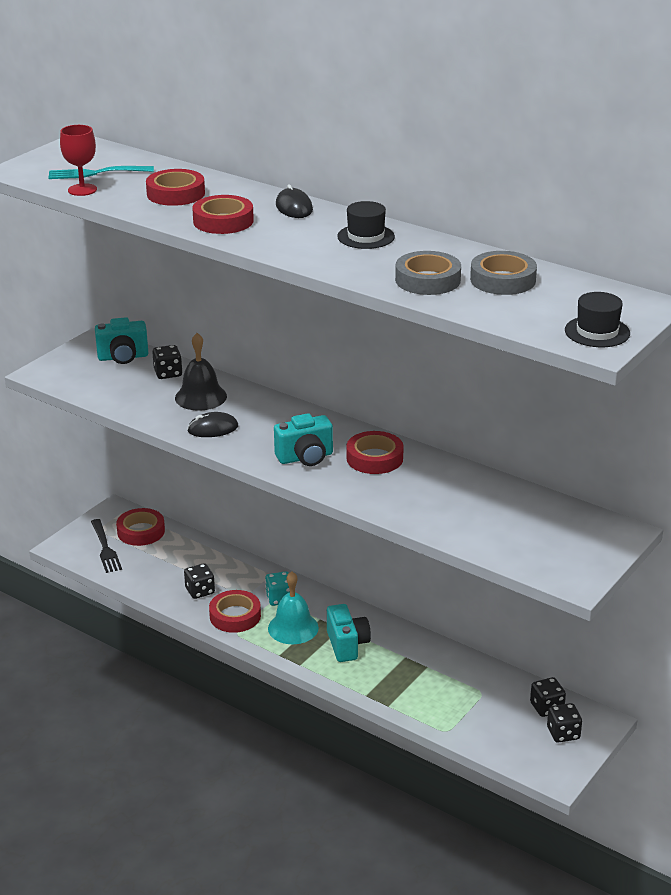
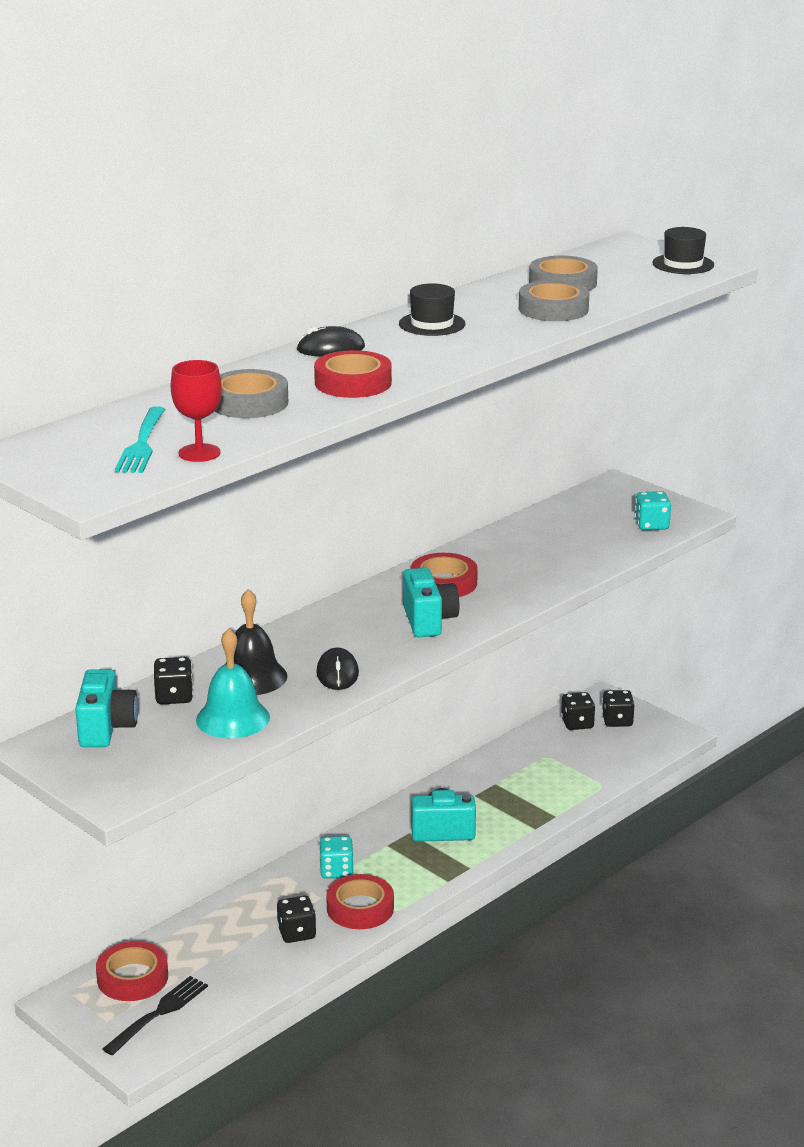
camera: 80 degrees left, 5 degrees down
(105, 548) = (158, 1014): black fork -> black fork turned 45 degrees counterclockwise
(176, 194) = (249, 402): red tape -> grey tape
(293, 628) = (398, 866): turquoise bell -> turquoise bell (232, 718)
(538, 557) = (651, 525): none -> turquoise dice

